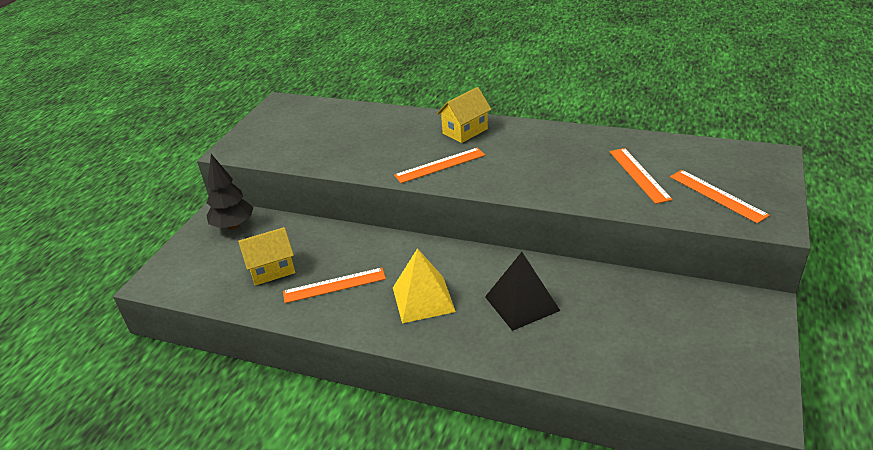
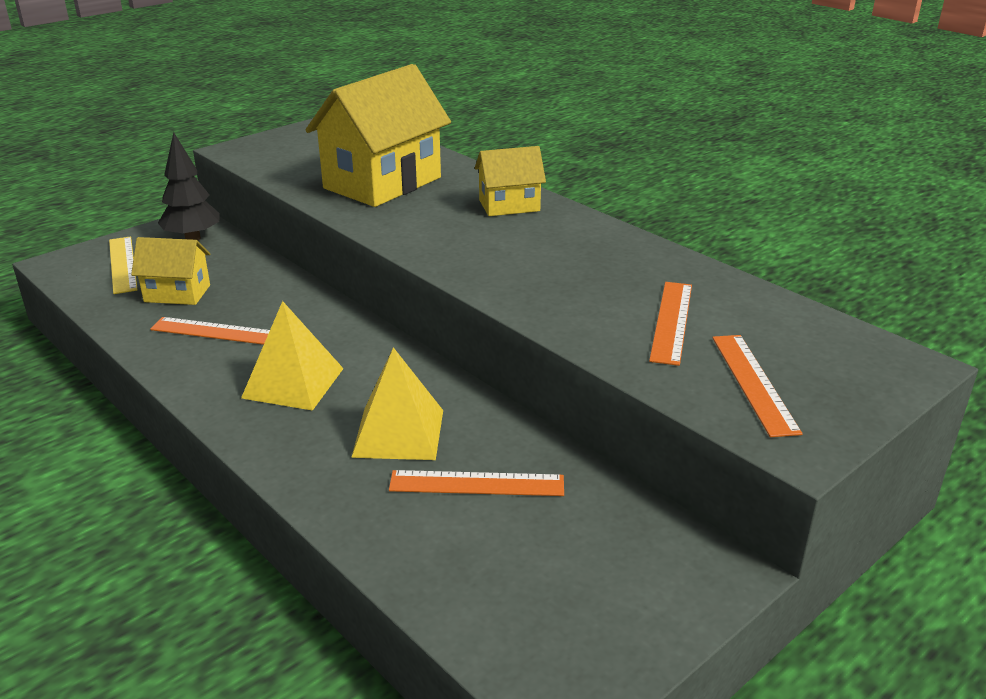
camera: 25 degrees right, 5 degrees down
(204, 264) = (122, 264): none -> yellow ruler
(366, 142) = (382, 183): none -> yellow house
(440, 165) = (432, 231): orange ruler -> orange ruler (477, 483)
(522, 303) = (399, 433): black pyramid -> yellow pyramid

